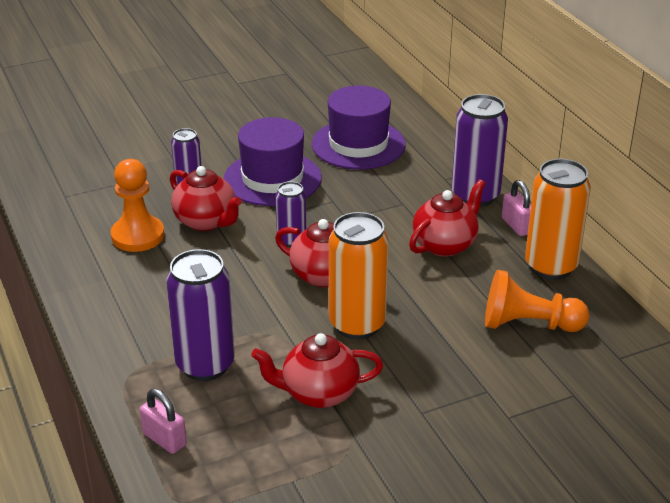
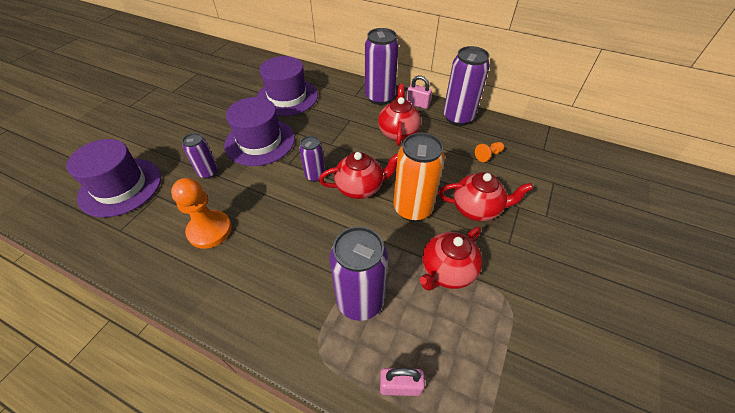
camera: 40 degrees left, 15 degrees up
(99, 158) = (120, 187): none -> purple hat
(206, 221) = (247, 192): red teapot -> red teapot (477, 209)
(528, 324) = (488, 155): orange pawn -> orange pawn, size x0.50
(550, 266) = (458, 118): orange can -> purple can

